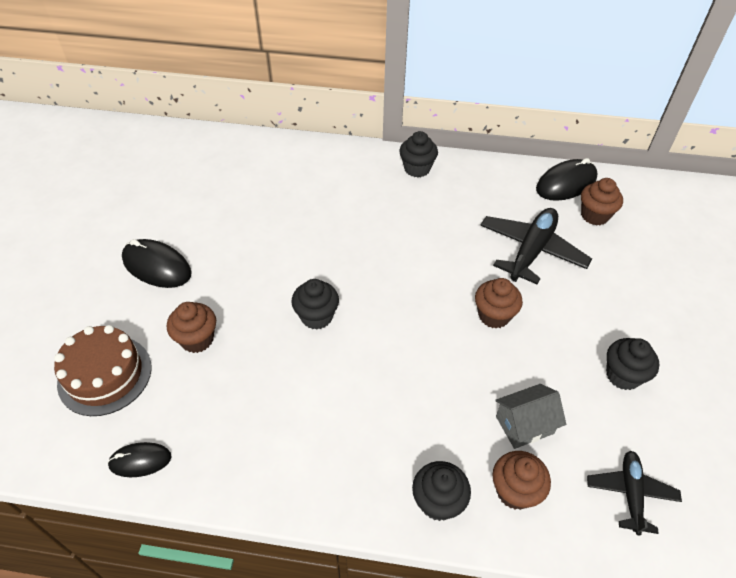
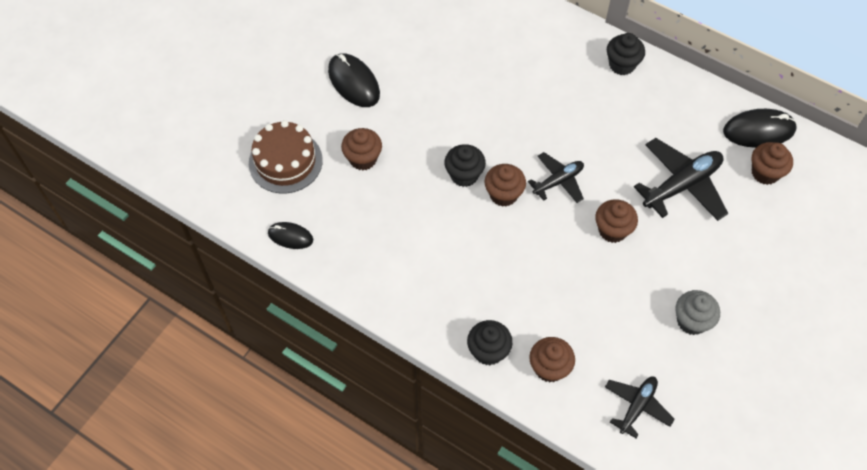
camera: 25 degrees right, 10 degrees up
(367, 321) = (503, 194): none -> brown cupcake
(415, 288) = (558, 181): none -> black plane
(524, 425) = (585, 325): grey house -> none
(623, 375) = (691, 321): black cupcake -> grey cupcake

